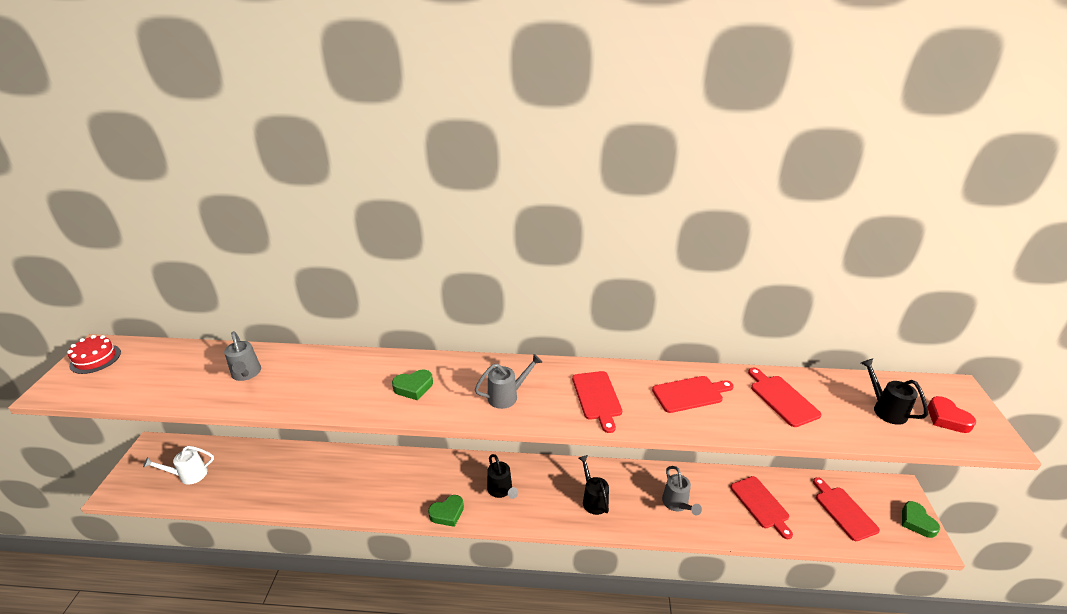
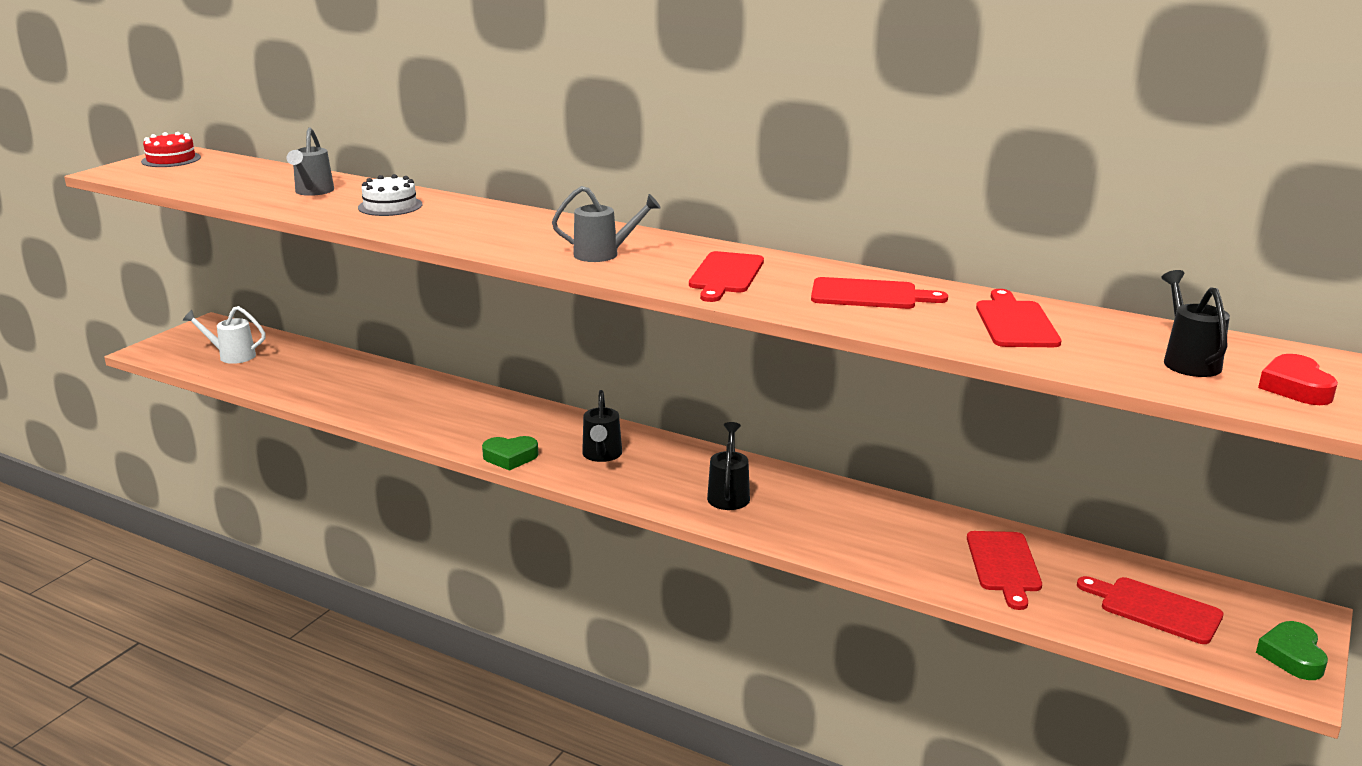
camera: 25 degrees right, 10 degrees down
(319, 377) = (390, 206): none -> white cake
(413, 387) = (493, 230): green heart -> none
(677, 504) = (858, 530): grey watering can -> none
(844, 511) = (1155, 609): red cutting board -> red cutting board turned 60 degrees counterclockwise

